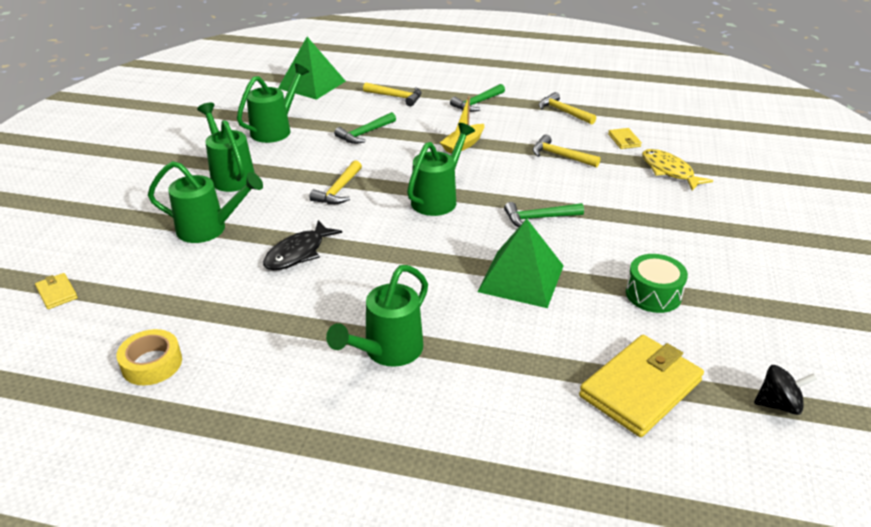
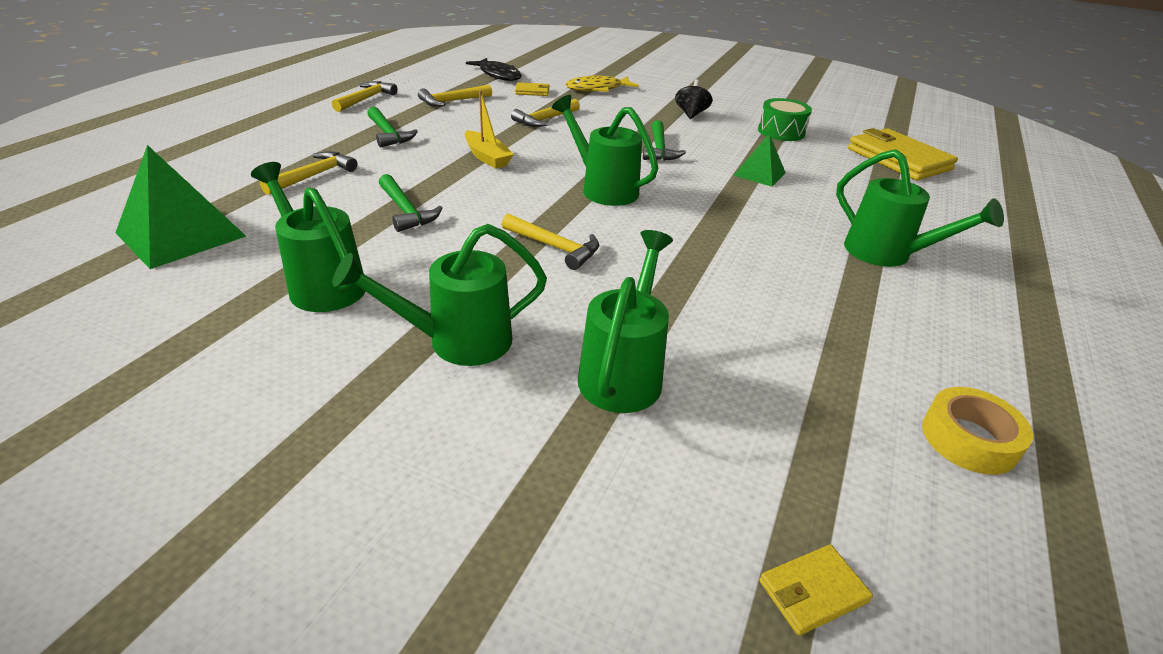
camera: 80 degrees left, 0 degrees up
(298, 253) = (703, 293): black fish -> black fish (498, 75)
(521, 278) = (759, 174): green pyramid -> green pyramid, size x0.58
(535, 82) = (366, 99): none -> yellow hammer
(778, 404) = (898, 125): black spinning top -> black spinning top (691, 114)

